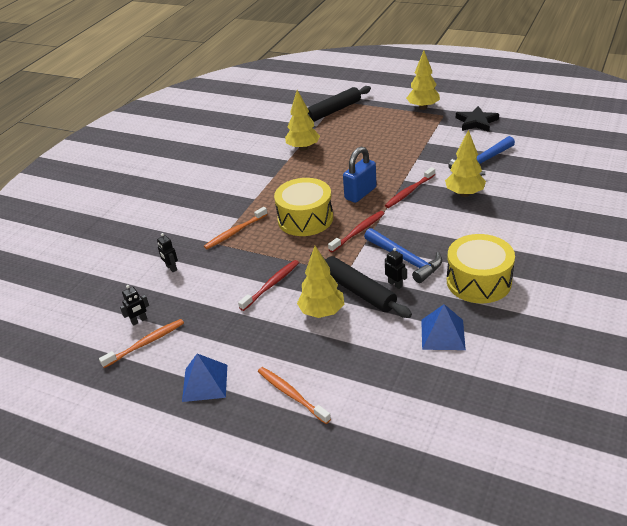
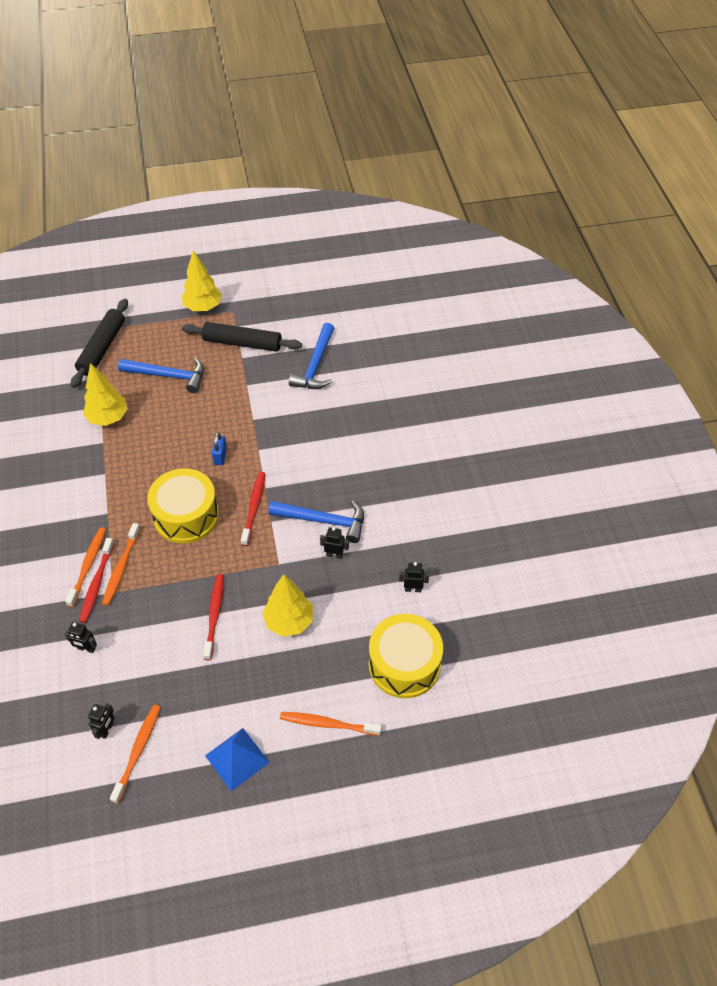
camera: 40 degrees left, 15 degrees up
(216, 222) = (88, 565): none -> orange toothbrush
(358, 291) = (306, 579): black rolling pin -> black rolling pin (242, 343)
(360, 193) = (220, 456): blue padlock -> blue padlock, size x0.56
(364, 138) = (168, 376): none -> blue hammer
(409, 192) = (269, 433): red toothbrush -> red toothbrush (97, 584)
(443, 334) = (413, 589): blue pyramid -> black robot
(464, 194) = (325, 413): yellow tree -> none
(476, 122) = (274, 309): black star -> none
(478, 281) = (405, 515): yellow drum -> yellow drum (404, 664)

